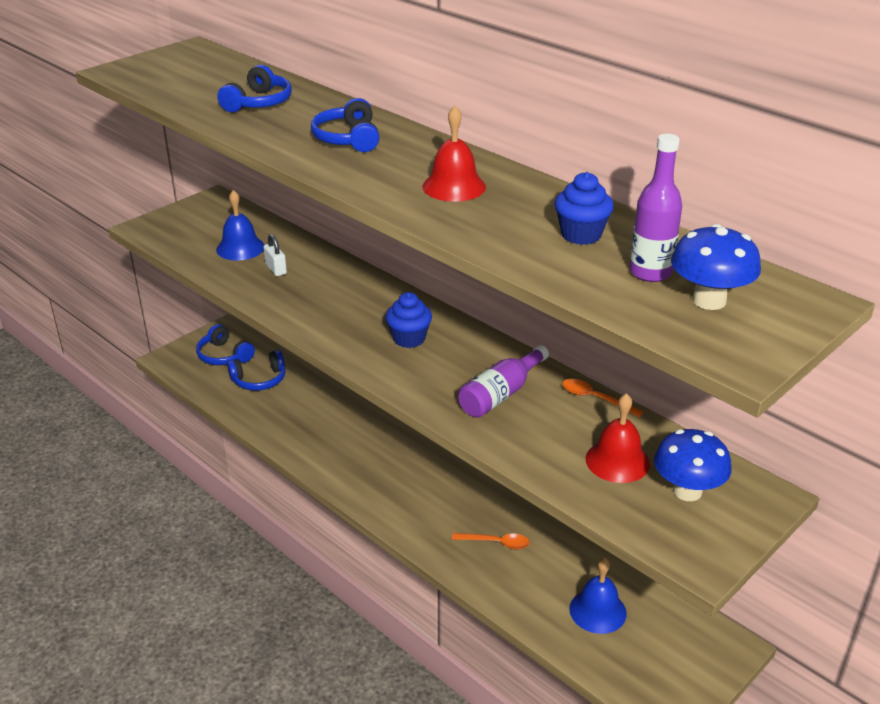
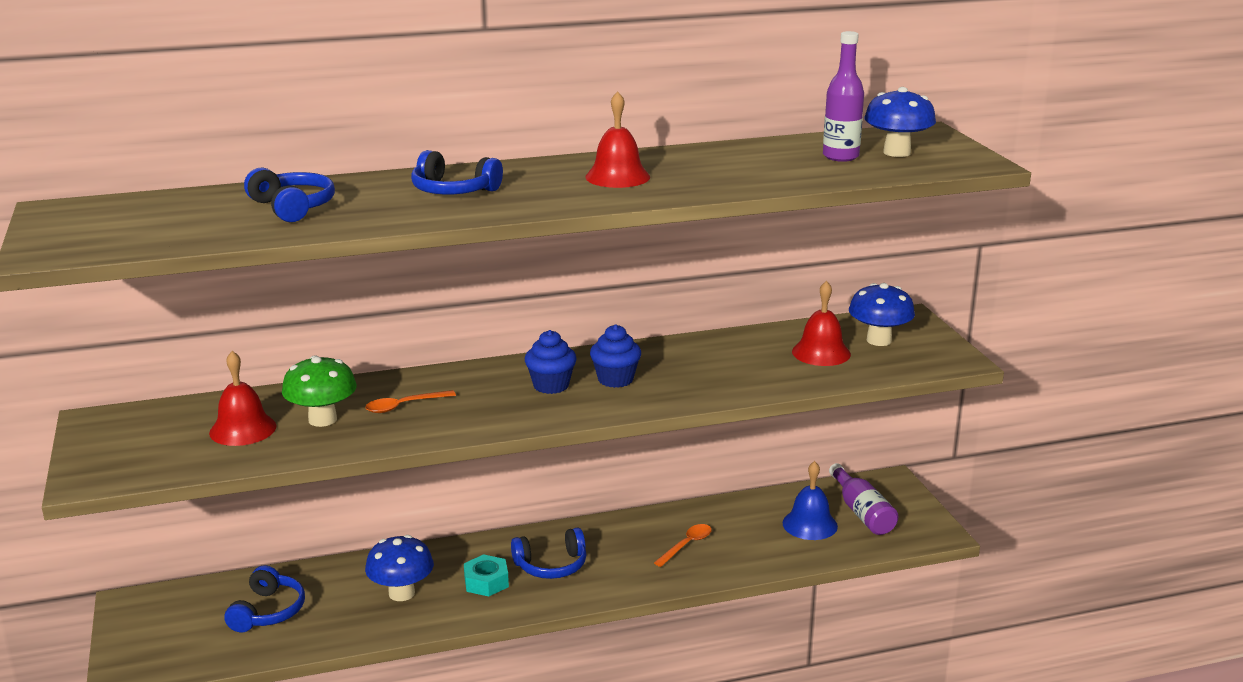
camera: 60 degrees left, 10 degrees down
(224, 355) = (182, 625): blue headphones -> blue headphones (551, 565)
(240, 248) = (243, 429): blue bell -> red bell
(276, 269) = (322, 419): white padlock -> green mushroom
(319, 424) = (401, 593): none -> blue mushroom
(361, 457) = (486, 582): none -> turquoise nut
(501, 394) = (685, 370): purple bottle -> purple bottle (862, 512)
(581, 235) = (759, 160): blue cupcake -> blue cupcake (615, 379)
(595, 399) = (734, 336): orange spoon -> orange spoon (404, 406)

